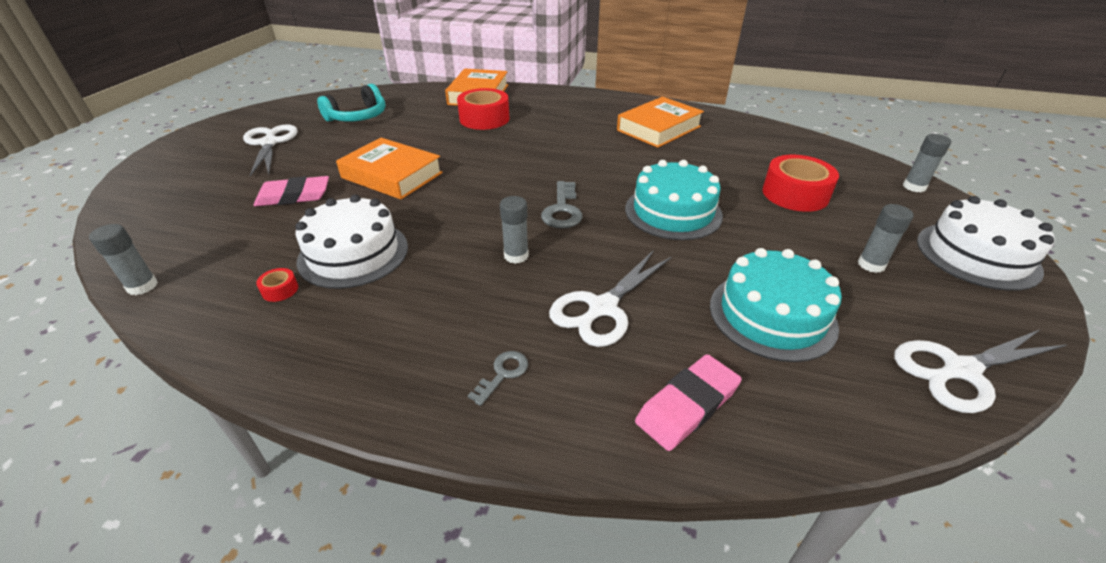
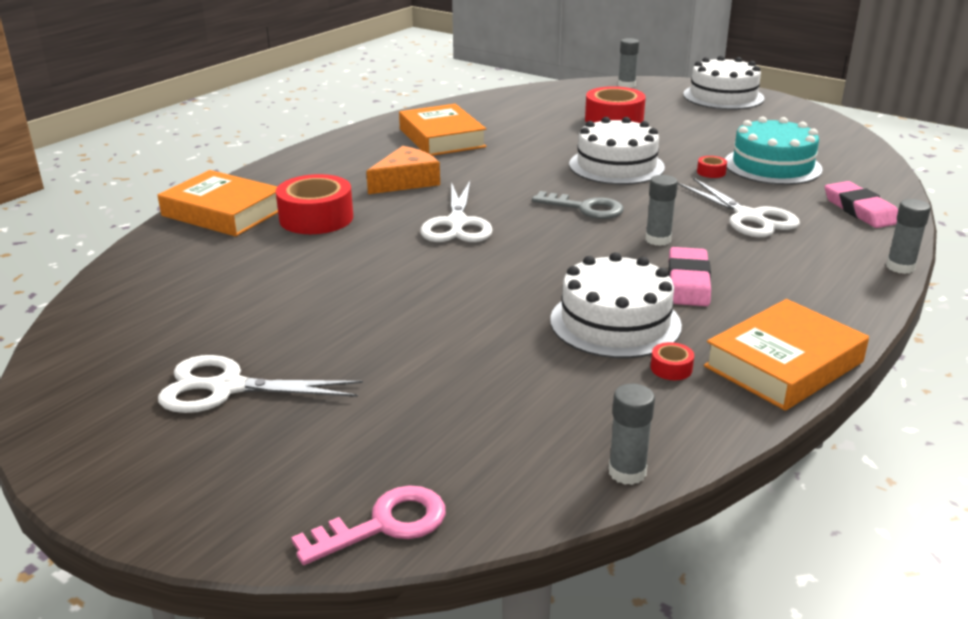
camera: 70 degrees left, 10 degrees down
(124, 211) = (384, 524): none -> pink key
(294, 196) = (444, 362): pink eraser -> pink eraser (688, 282)
(358, 117) = (201, 306): turquoise headphones -> none
(392, 175) = (436, 290): orange book -> orange book (783, 364)
(503, 374) = (822, 265): grey key -> none
(563, 132) = (406, 181): none -> orange cheese
(673, 212) = (616, 166): turquoise cake -> white cake
(708, 270) = (711, 172): none -> red tape
(871, 264) = (723, 125): grey glue stick -> grey glue stick (900, 267)
(960, 370) = (835, 135): white scissors -> white scissors (457, 224)

